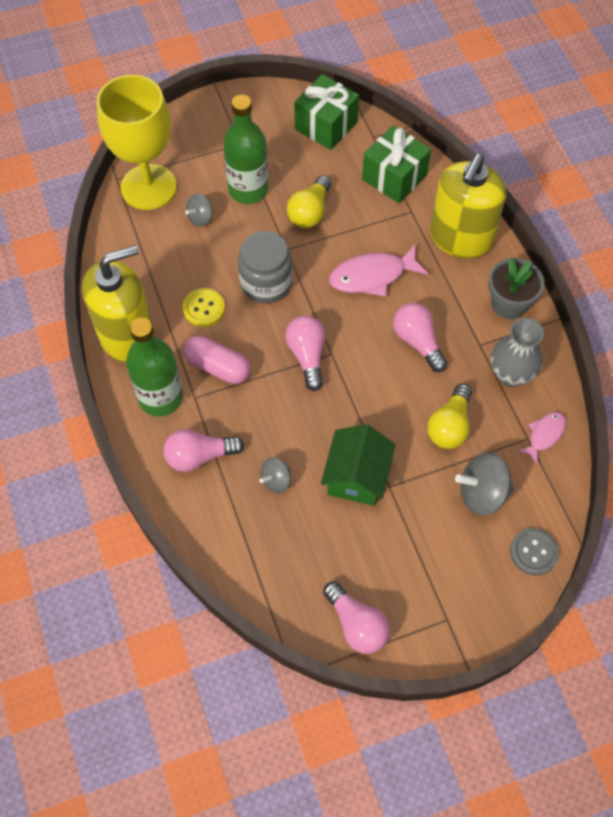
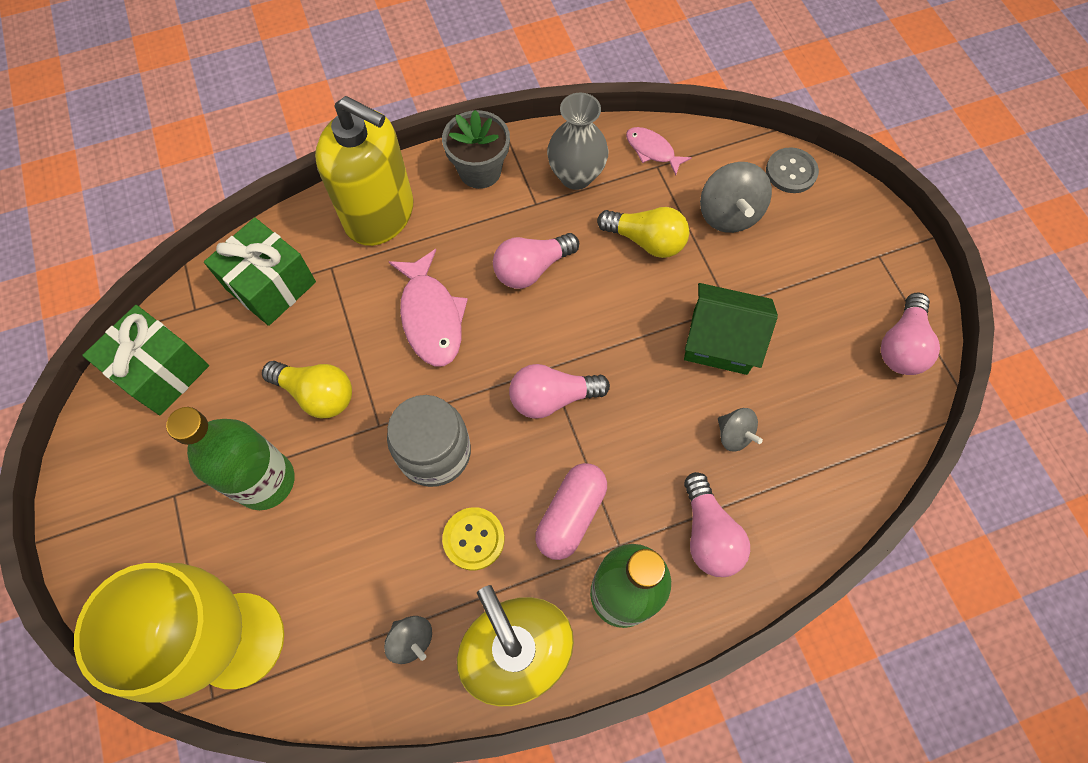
camera: 90 degrees left, 5 degrees up
(200, 218) = (310, 551): grey spinning top -> grey spinning top (411, 640)
(356, 624) = (901, 345): pink light bulb -> pink light bulb turned 150 degrees clockwise

